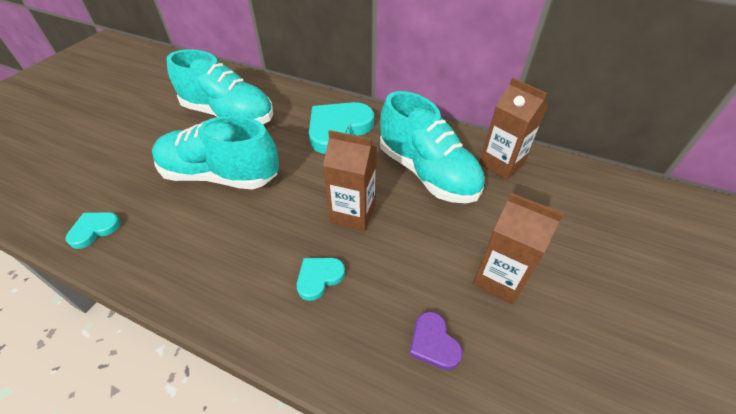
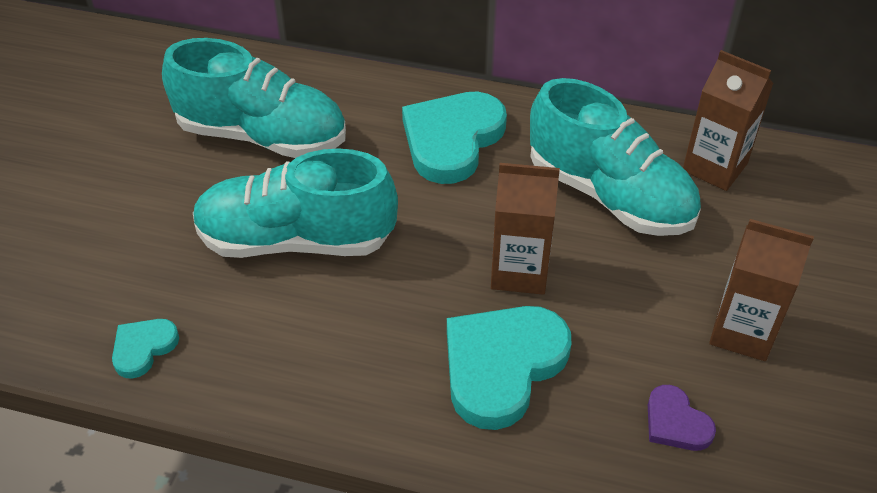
camera: 10 degrees left, 0 degrees up
(319, 278) = (502, 366): turquoise heart -> turquoise heart, size x2.01

